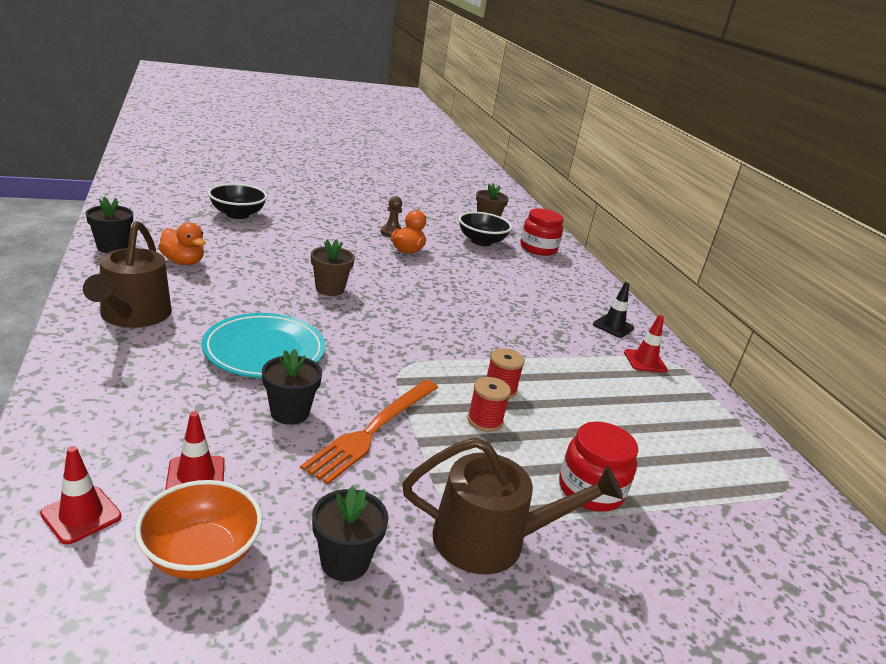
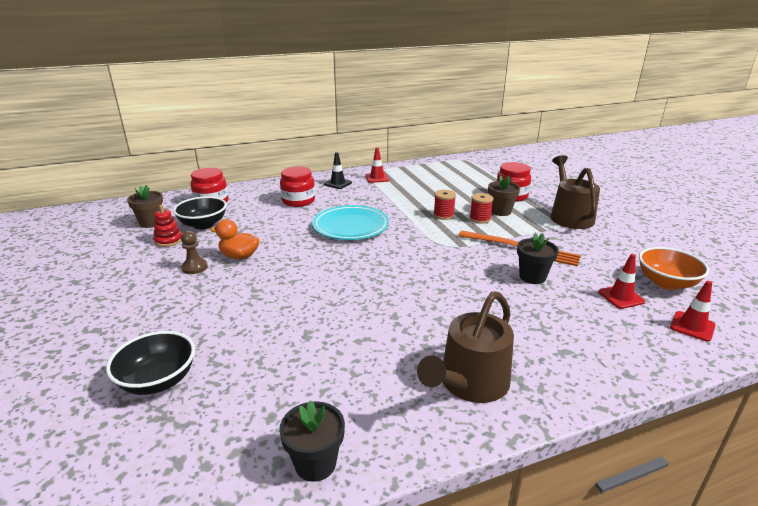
camera: 90 degrees left, 0 degrees up
(133, 315) = (470, 383): brown watering can -> brown watering can turned 135 degrees clockwise
(183, 262) = (330, 386): orange duck -> none
(264, 351) = (469, 299): turquoise plate -> turquoise plate (351, 226)
(330, 289) = (344, 285): brown flower pot -> brown flower pot (500, 211)
(345, 562) = (623, 247): black flower pot -> none
(447, 227) = (168, 240): none -> red stacking toy
(546, 293) = (298, 201): none -> red jar

